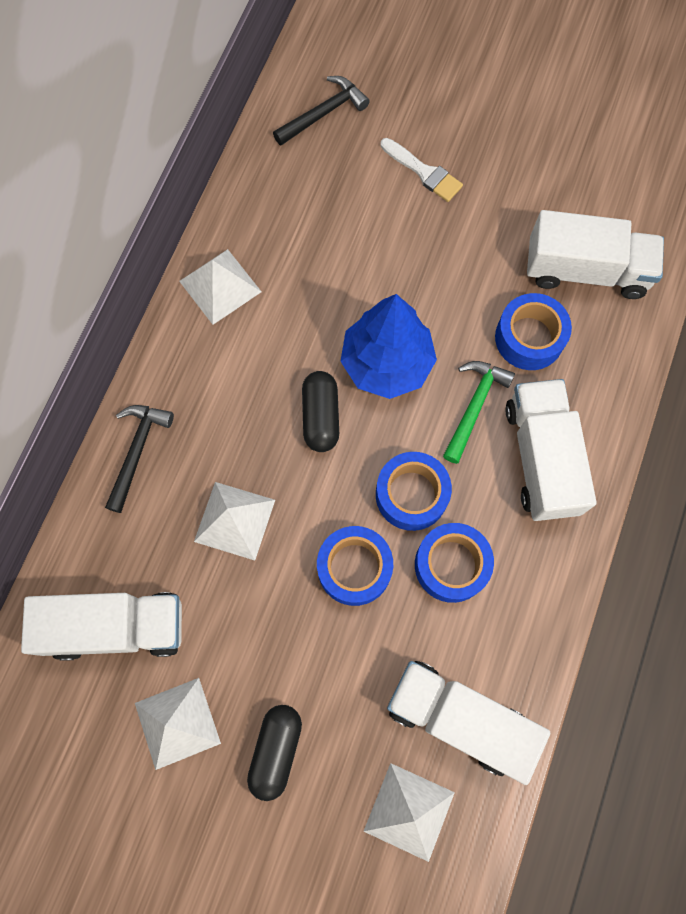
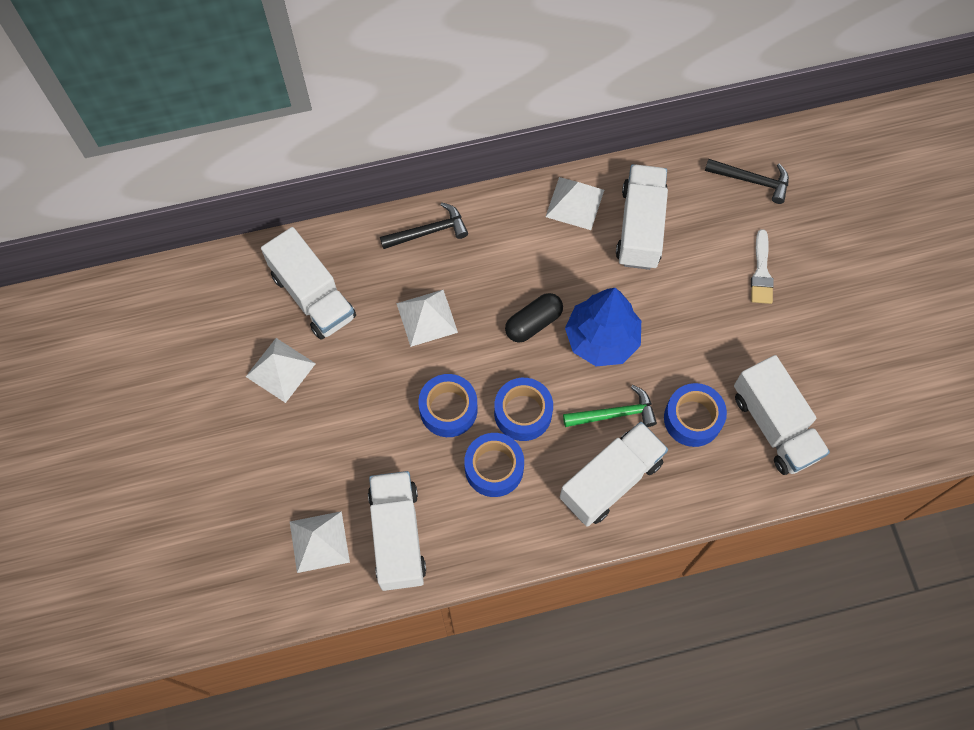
camera: 55 degrees right, 5 degrees down
(276, 750) = (303, 438): black capsule -> none
(294, 244) = (640, 227): none -> white truck

